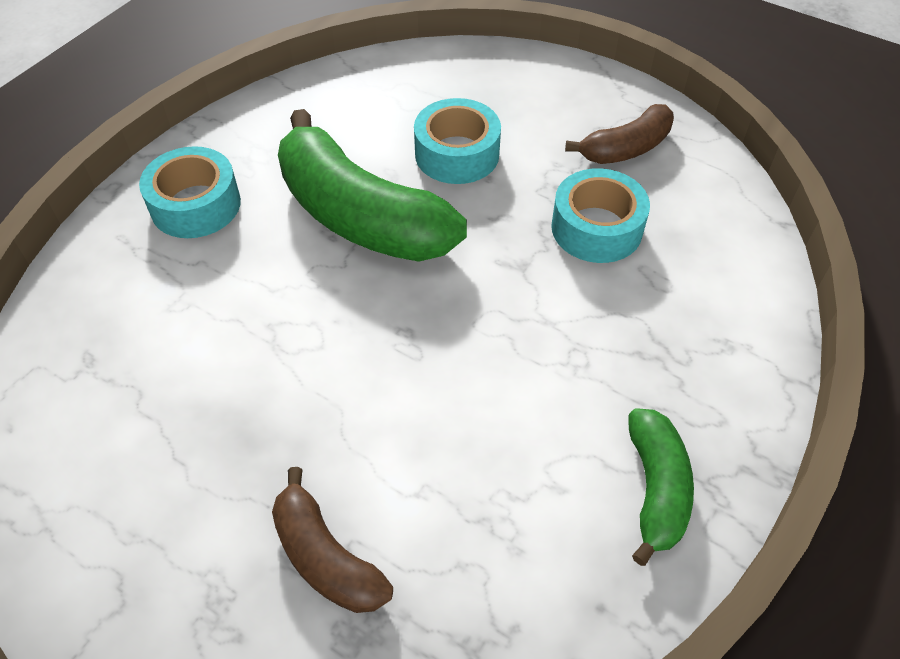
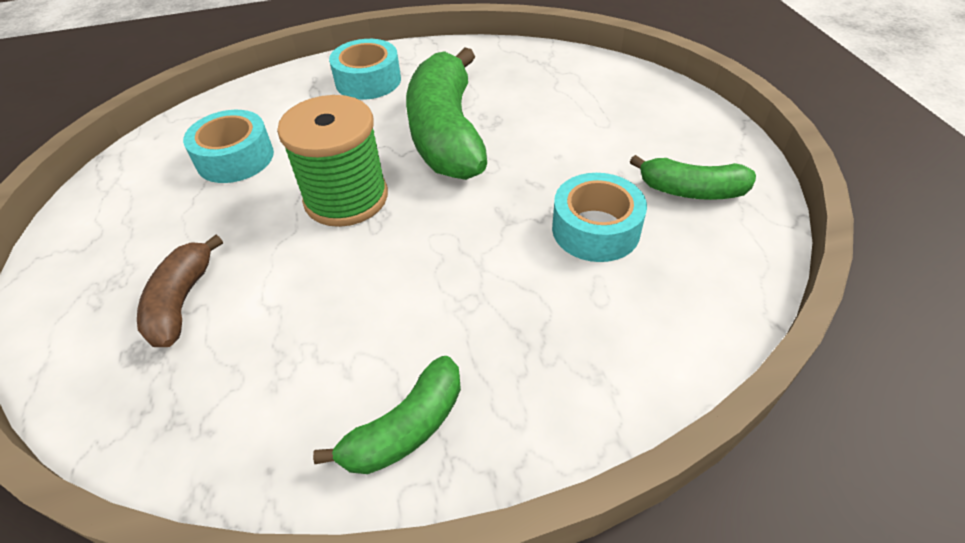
camera: 45 degrees right, 5 degrees down
(349, 343) = (346, 198): none -> green spool
(457, 154) = (554, 130): turquoise tape -> turquoise tape (235, 158)
(626, 148) = (691, 191): brown banana -> green banana

